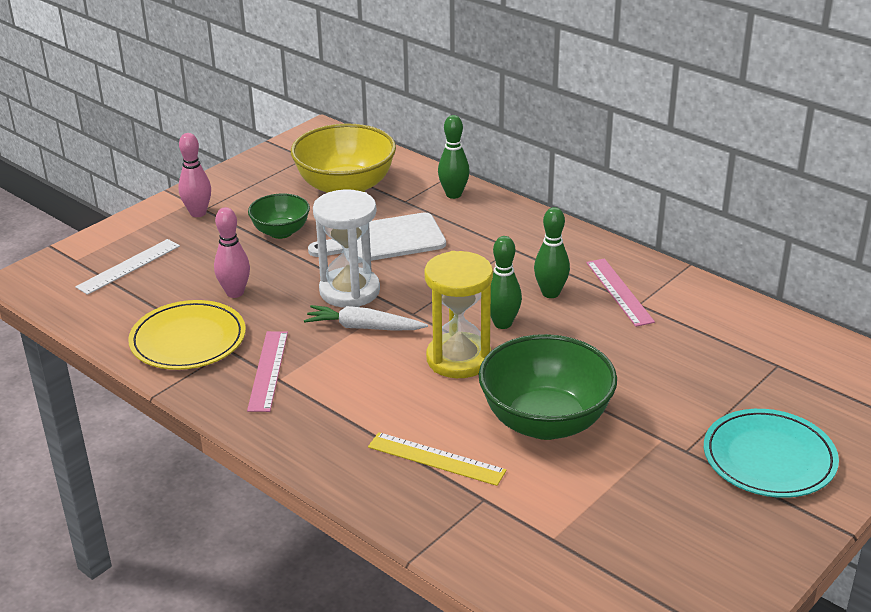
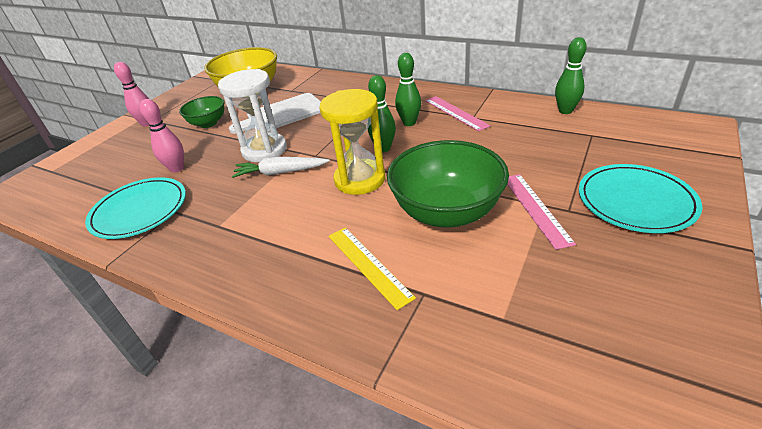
camera: 10 degrees left, 5 degrees up
(128, 266) = (93, 167): white ruler -> none
(188, 340) = (139, 210): yellow plate -> turquoise plate
(268, 370) = (208, 221): pink ruler -> pink ruler (535, 208)
(436, 459) = (368, 265): yellow ruler -> yellow ruler turned 45 degrees clockwise
(453, 194) = (322, 81): green bowling pin -> green bowling pin (565, 111)

